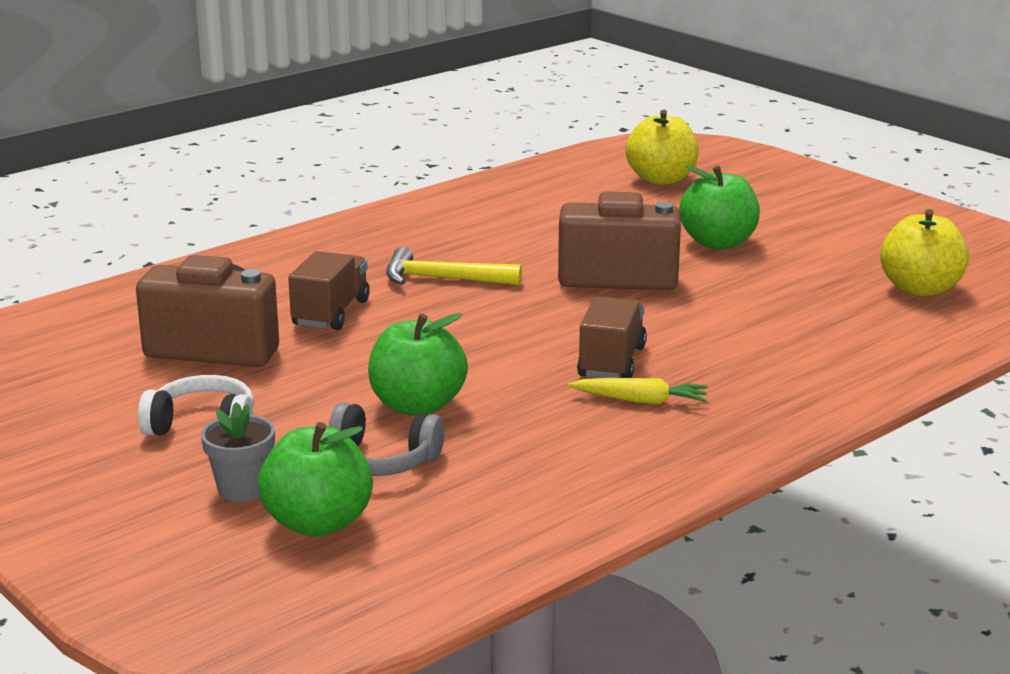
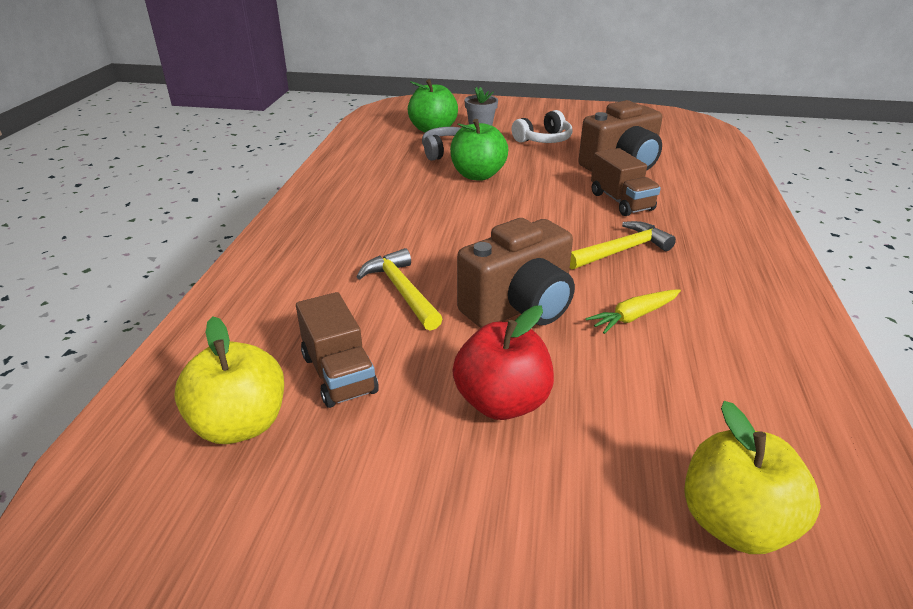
camera: 140 degrees right, 10 degrees up
(611, 362) = (420, 233): brown truck -> brown truck (339, 374)
(641, 401) = (373, 216): yellow carrot -> yellow carrot (633, 316)
(705, 320) = (402, 291): none -> yellow hammer
(718, 243) = (502, 402): green apple -> red apple

